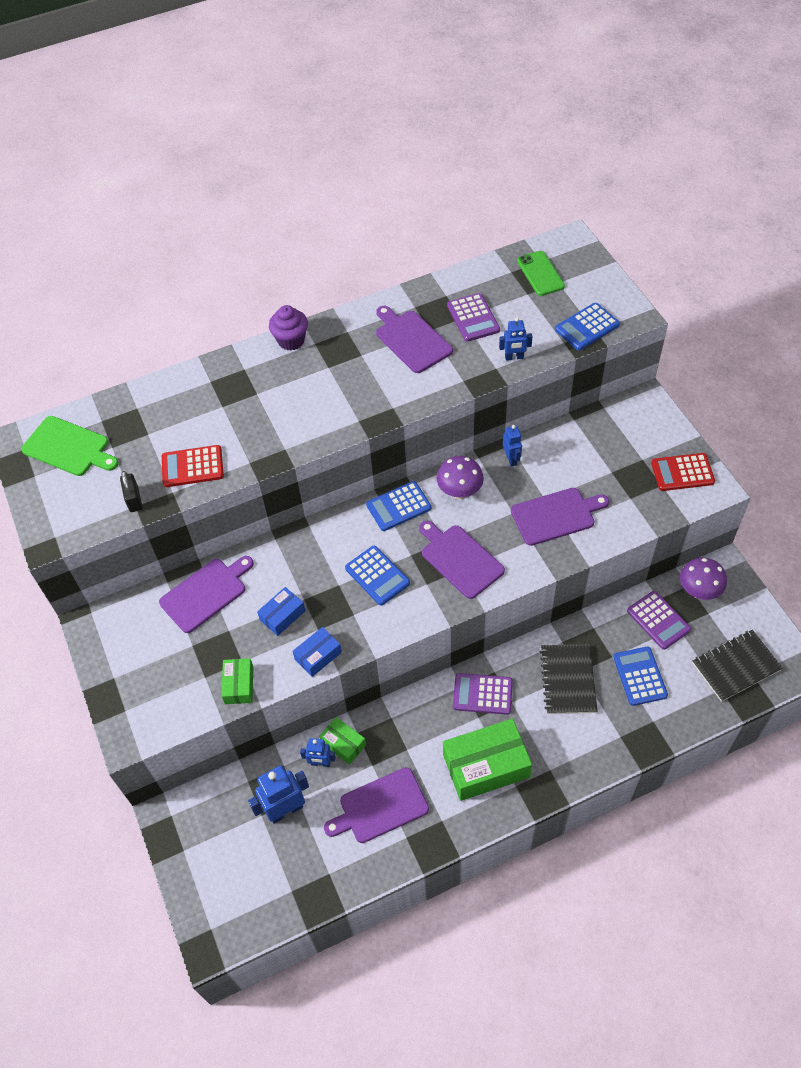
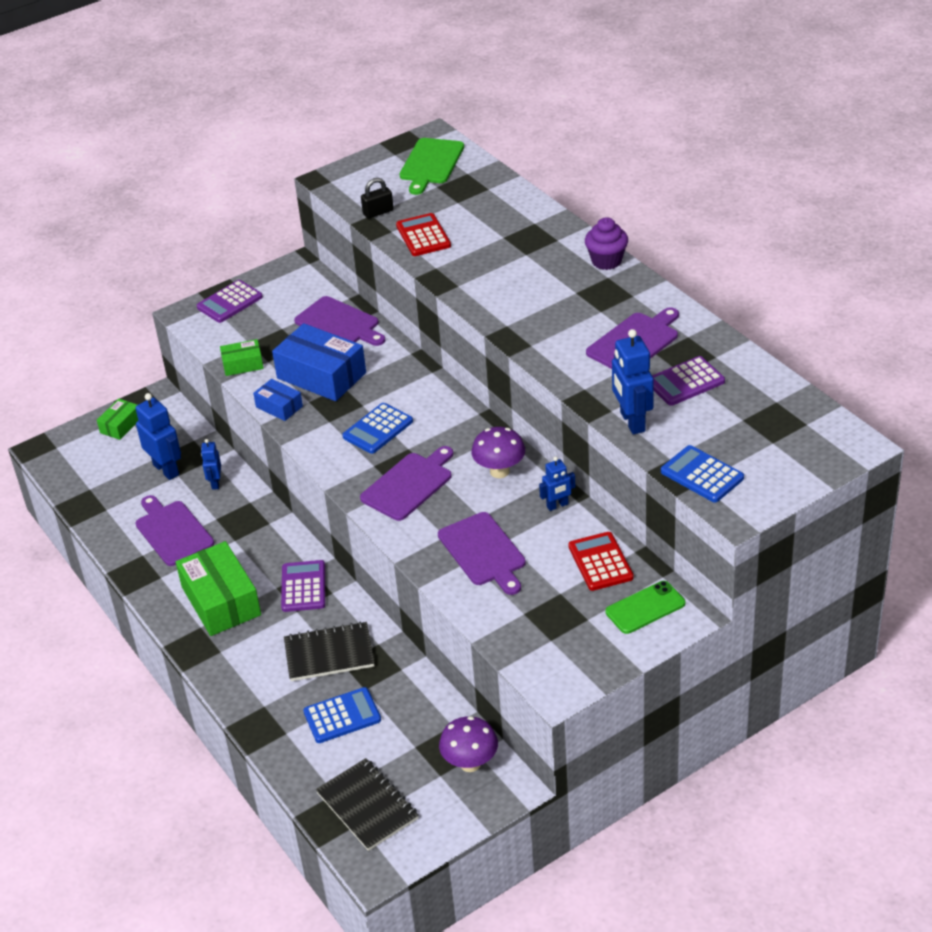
camera: 80 degrees right, 15 degrees down
(282, 615) = (321, 375): blue box -> blue box, size x1.92
(343, 744) = (237, 494): green box -> green box (121, 425)
(399, 506) = (469, 429): blue calculator -> none
(514, 357) = (632, 422): blue robot -> blue robot, size x1.72
(540, 273) = (782, 426): green phone -> green phone (645, 608)
(658, 620) = (421, 727): purple calculator -> purple calculator (230, 302)
(682, 472) = (575, 658): red calculator -> red calculator (600, 562)

